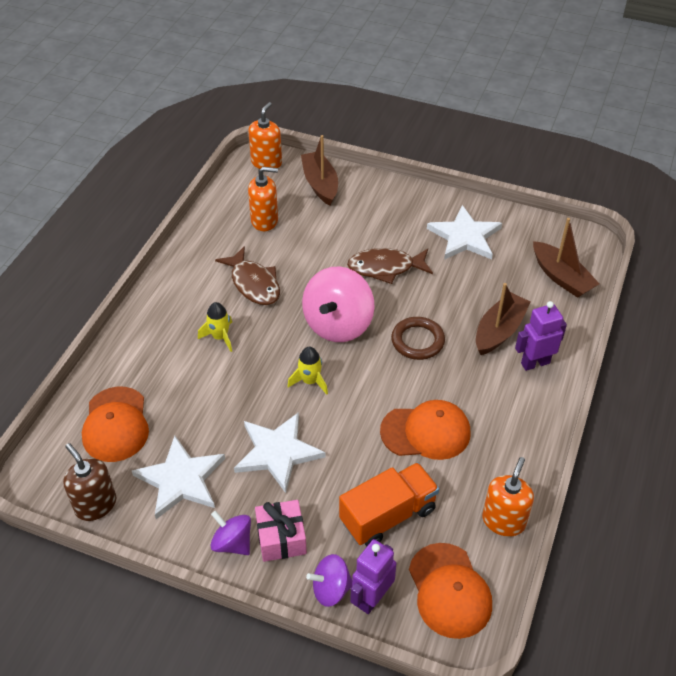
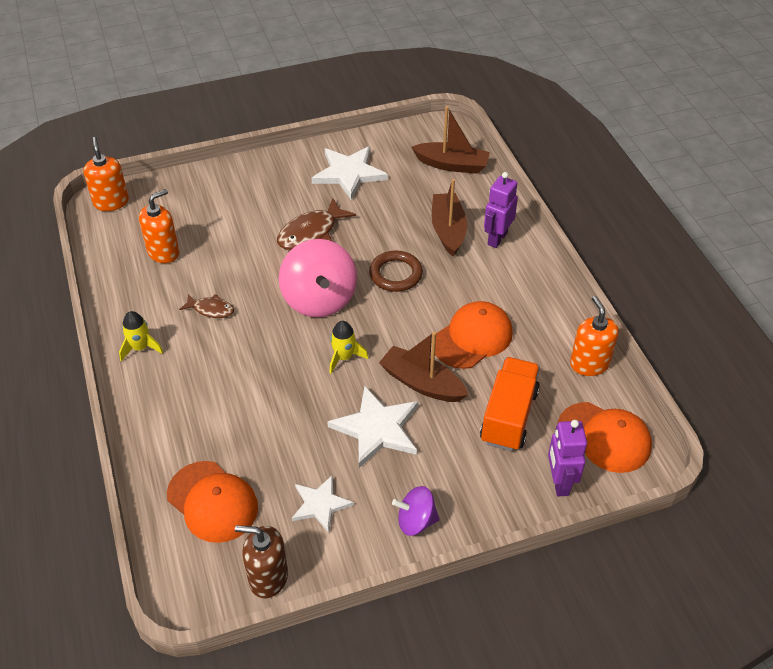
camera: 40 degrees left, 0 degrees up
(181, 479) = (320, 504): white star -> white star, size x0.63
(220, 337) = (228, 370): yellow rocket -> yellow rocket (140, 348)
(254, 283) = (211, 309): brown fish -> brown fish, size x0.59
(281, 538) = (449, 490): pink gift -> none
(320, 184) = (182, 195): brown boat -> brown boat (422, 383)
(331, 589) = (525, 498): purple spinning top -> none

